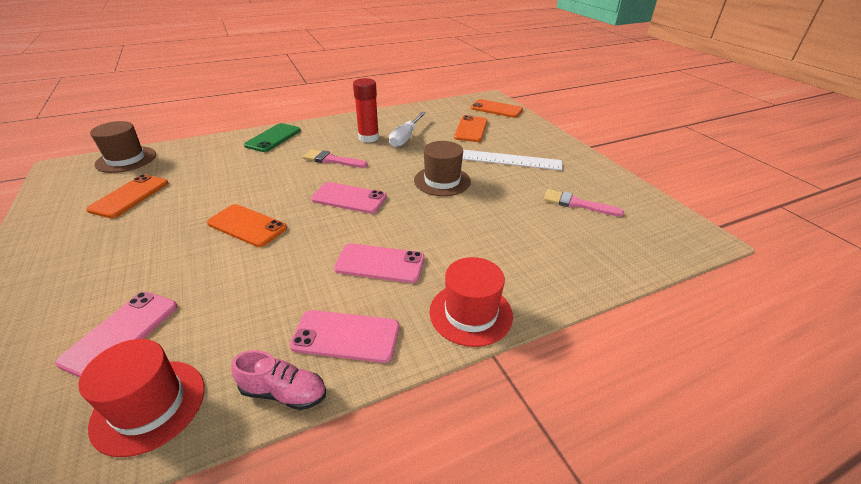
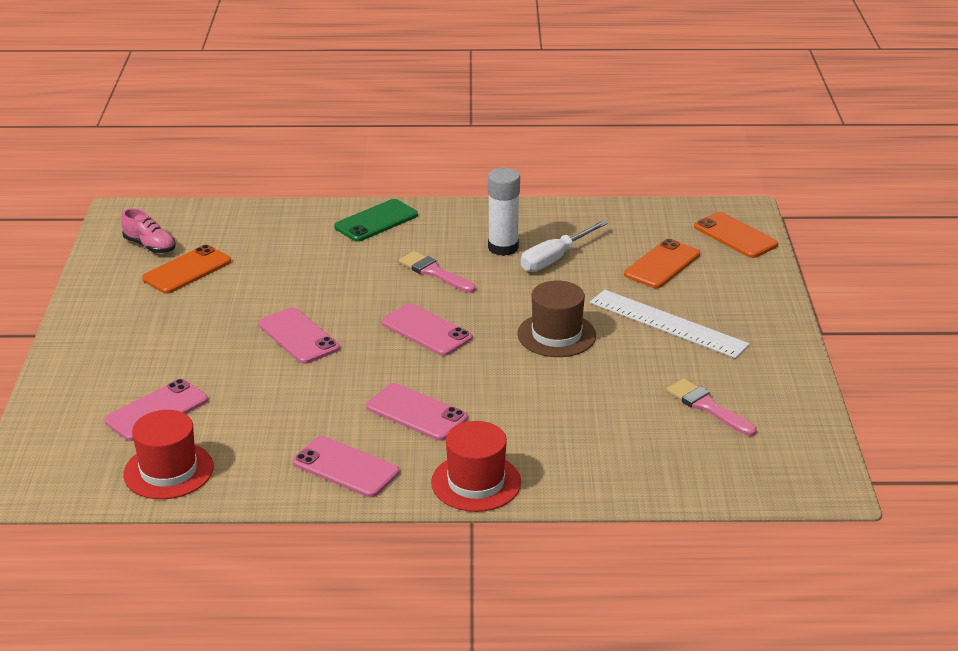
camera: 25 degrees right, 5 degrees down
(126, 159) = (192, 217): brown hat -> none
(247, 226) = (298, 336): orange phone -> pink phone
(284, 392) = (273, 492): pink shoe -> pink shoe (150, 246)
(368, 138) = (503, 248): red glue stick -> white glue stick

